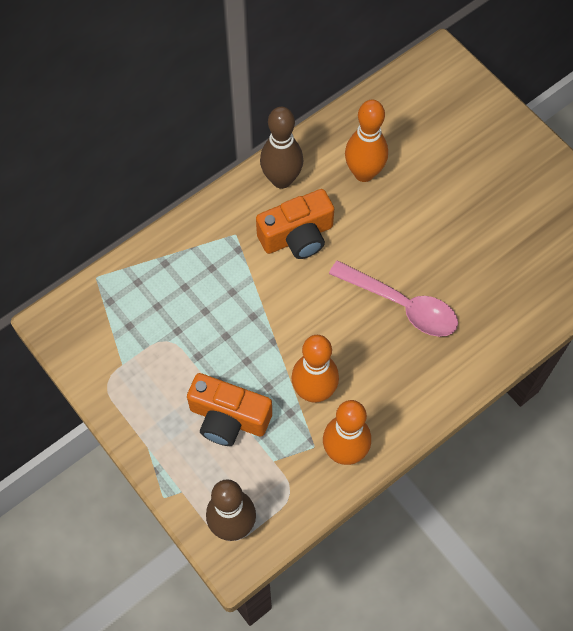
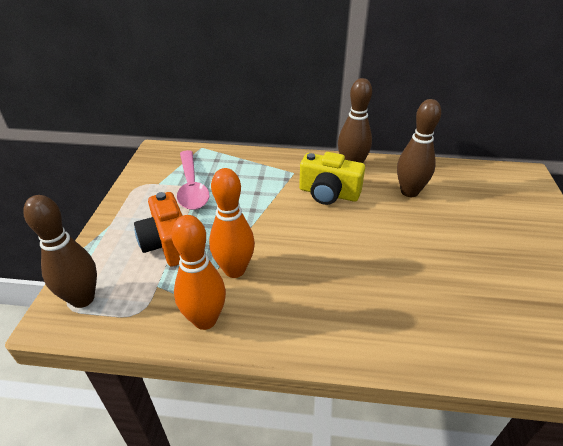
camera: 45 degrees right, 25 degrees down
(297, 236) = (328, 193): orange camera -> yellow camera
(364, 173) = (409, 192): orange bowling pin -> brown bowling pin
(401, 305) = (356, 268): pink spoon -> pink spoon (191, 187)

